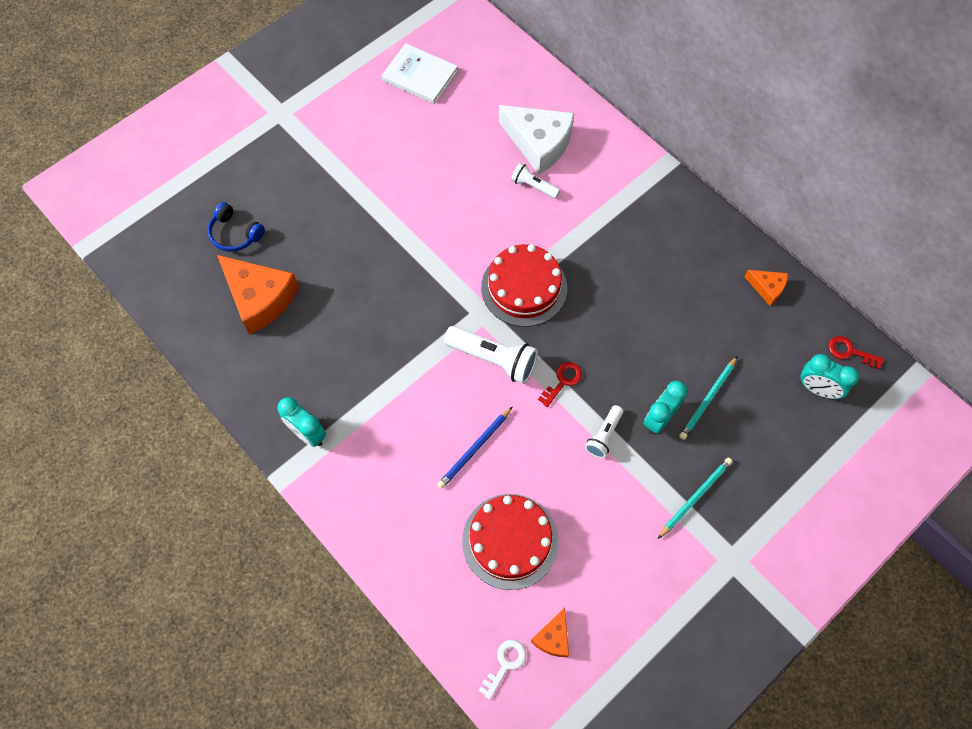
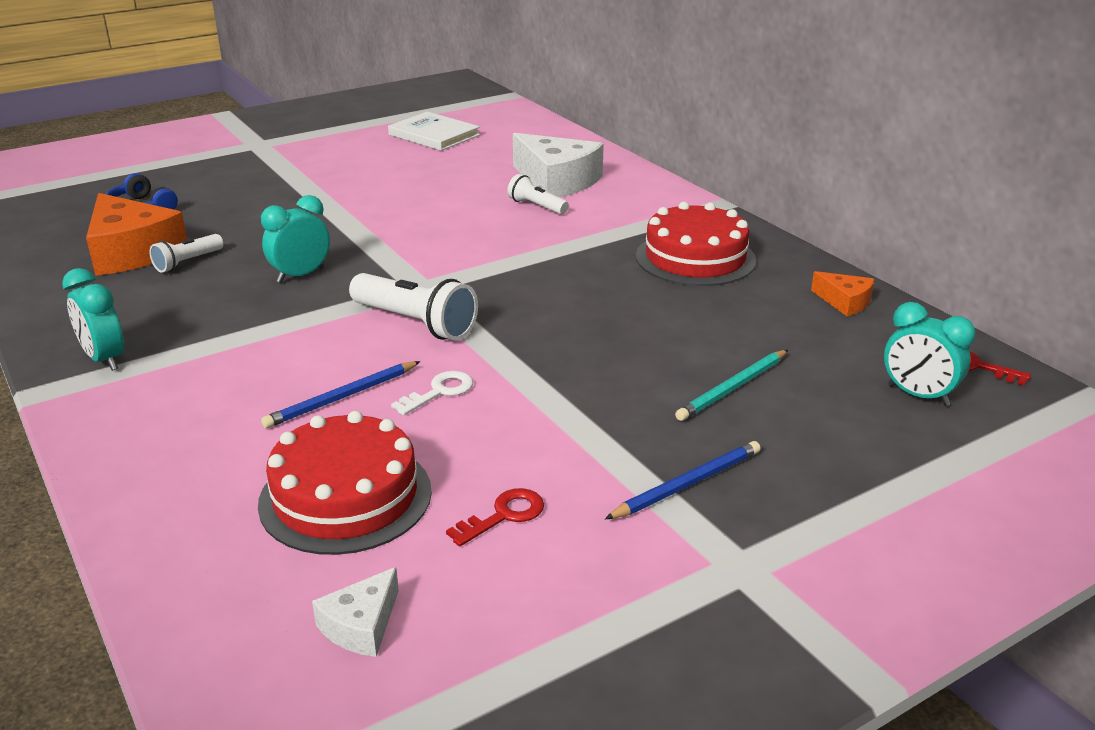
camera: 10 degrees right, 35 degrees down
(505, 664) = (250, 651): white key -> white key (439, 392)
(524, 287) = (489, 273): red cake -> red cake (695, 258)
(553, 637) = (361, 625): orange cheese -> white cheese
(562, 381) = (508, 351): red key -> red key (503, 516)
(604, 435) = (552, 405): white flashlight -> white flashlight (187, 262)
(659, 419) = (648, 398): turquoise clock -> turquoise clock (300, 275)
(695, 497) = (687, 484): turquoise pencil -> blue pencil

